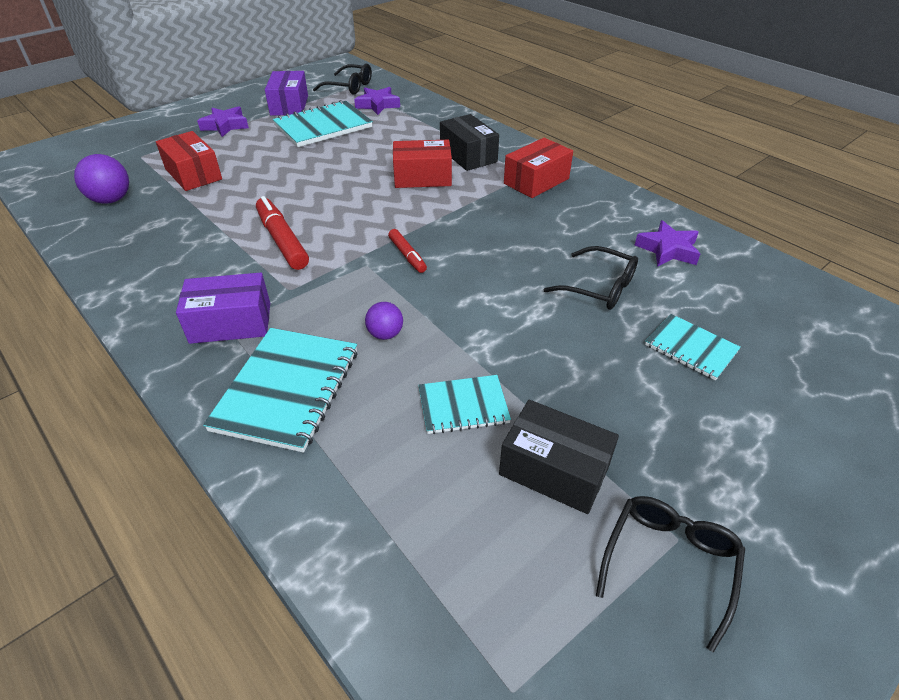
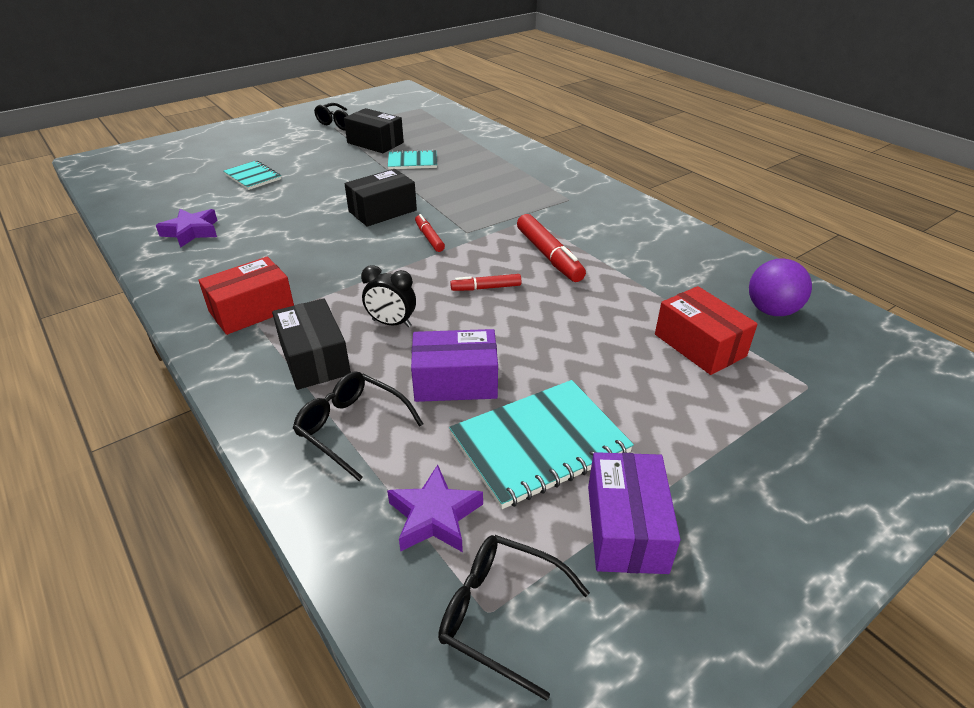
camera: 175 degrees left, 5 degrees down
(225, 126) = (723, 458): purple star -> none
(231, 323) = (568, 201): purple box -> purple box (455, 381)
(287, 389) = (517, 171): turquoise notebook -> none
(348, 206) = (486, 288): none -> red marker
(385, 334) = (454, 191): purple ball -> none
(422, 177) = (391, 323): red box -> black clock
(472, 291) = (382, 211): none -> black box
(599, 287) = (280, 209): black glasses -> black glasses (351, 428)

